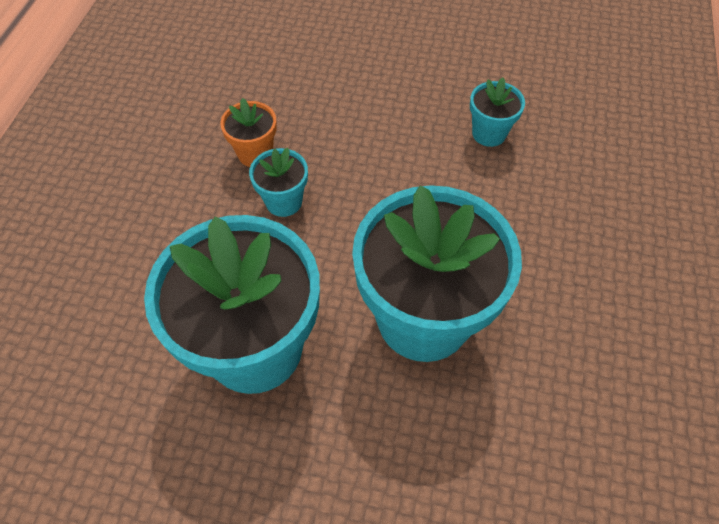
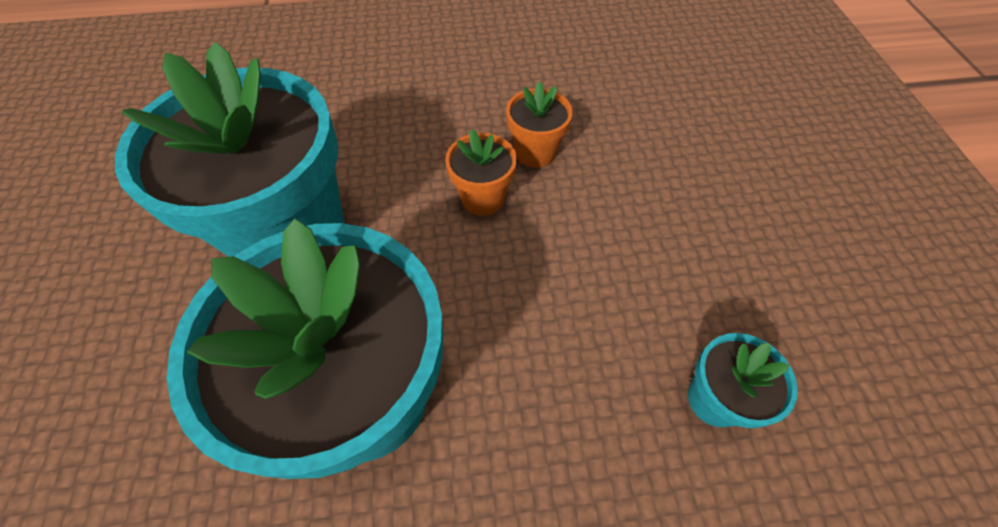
camera: 70 degrees right, 0 degrees up
(284, 201) = (482, 198): turquoise flower pot -> orange flower pot

